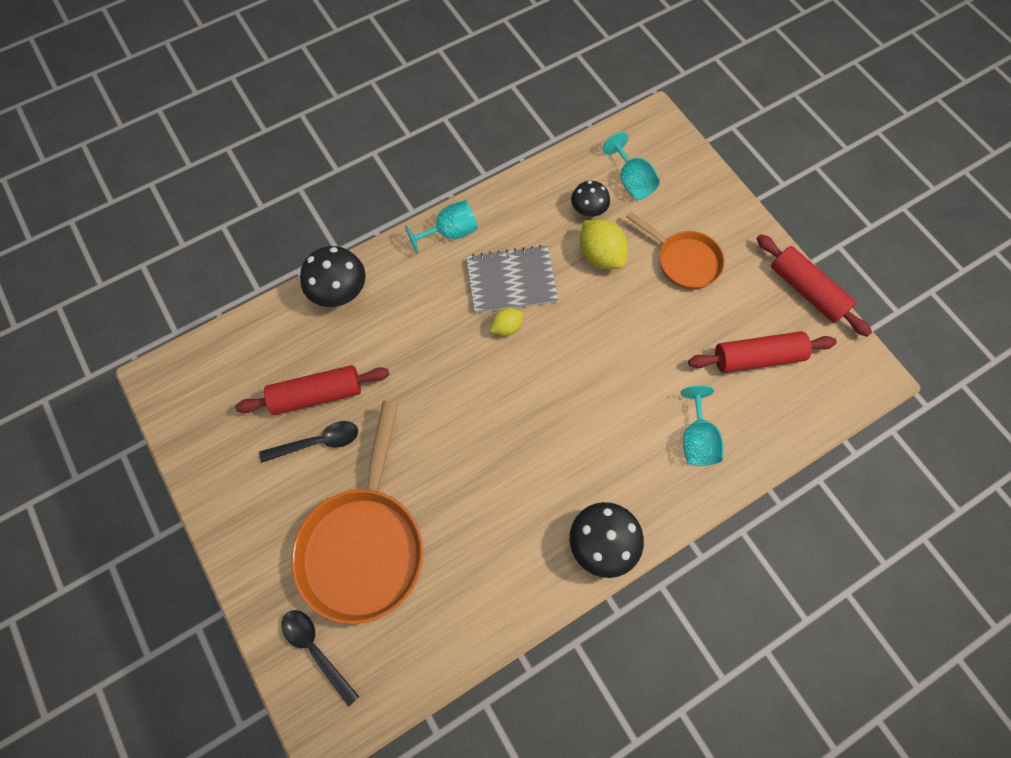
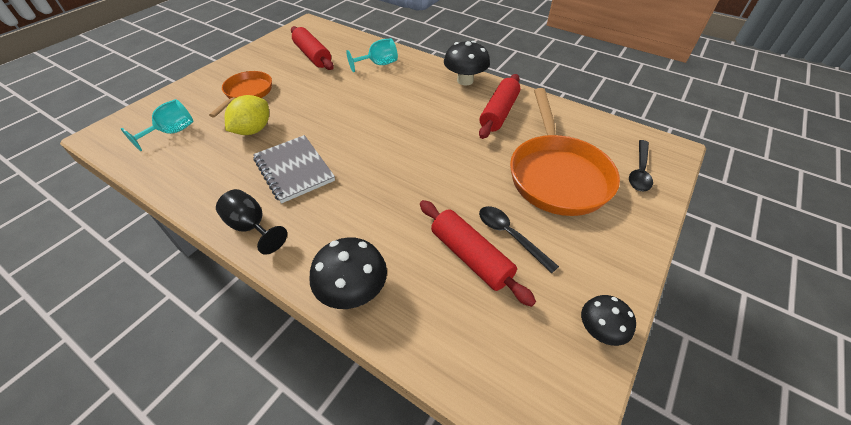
camera: 115 degrees left, 20 degrees down
(364, 544) = (557, 175): orange pan -> orange pan turned 105 degrees clockwise
(450, 232) = (251, 227): turquoise goblet -> black goblet
(506, 327) = (340, 159): yellow lemon -> none
(588, 210) = (207, 147): black mushroom -> black mushroom (600, 330)
(806, 290) = (257, 48): red rolling pin -> red rolling pin (499, 113)

